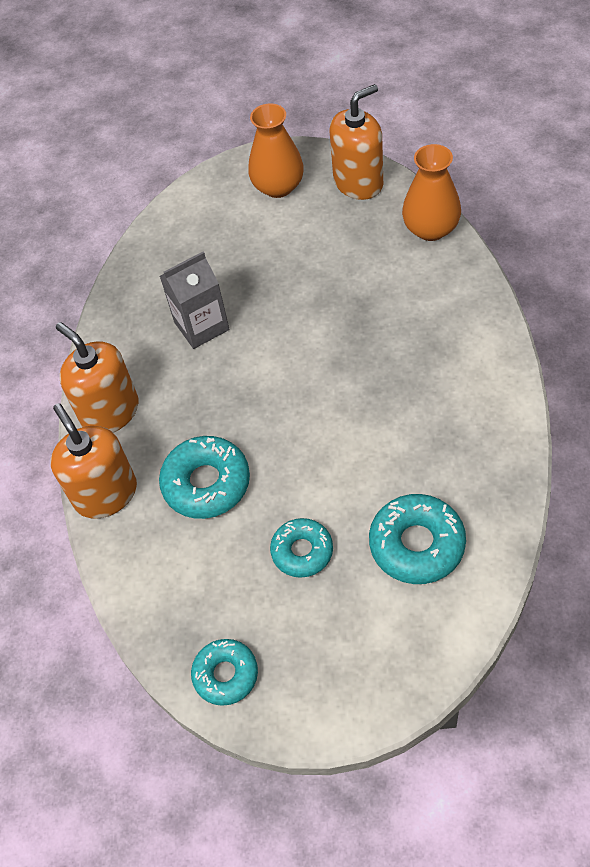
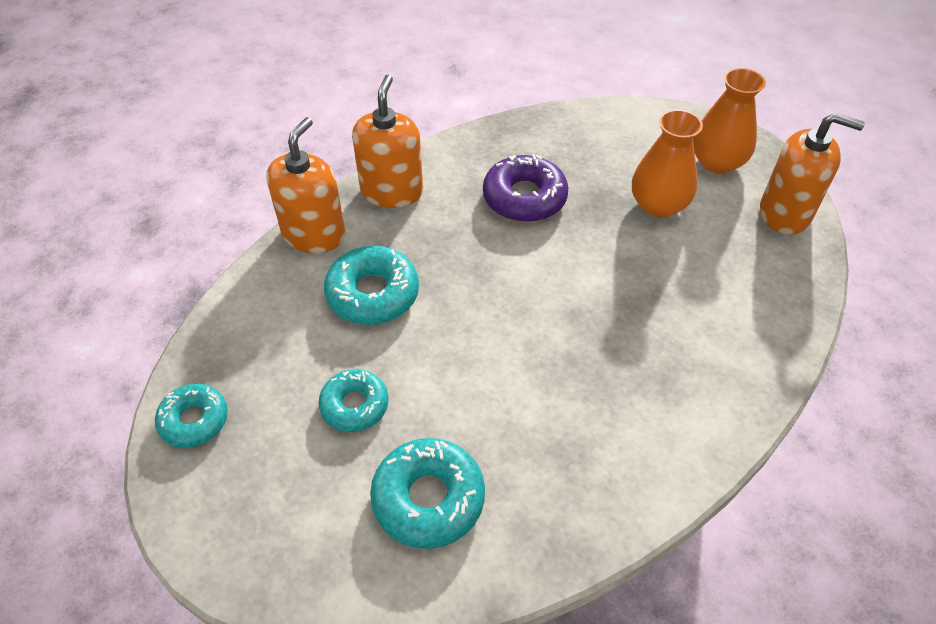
camera: 45 degrees right, 5 degrees down
(201, 326) = (524, 198): grey carton -> purple donut
(431, 229) = (795, 298): orange vase -> orange vase (658, 205)

